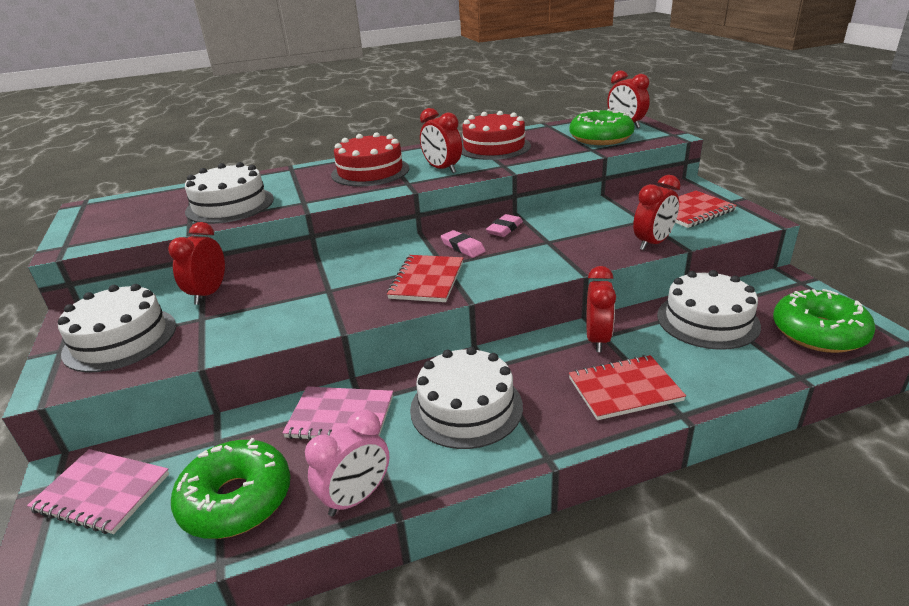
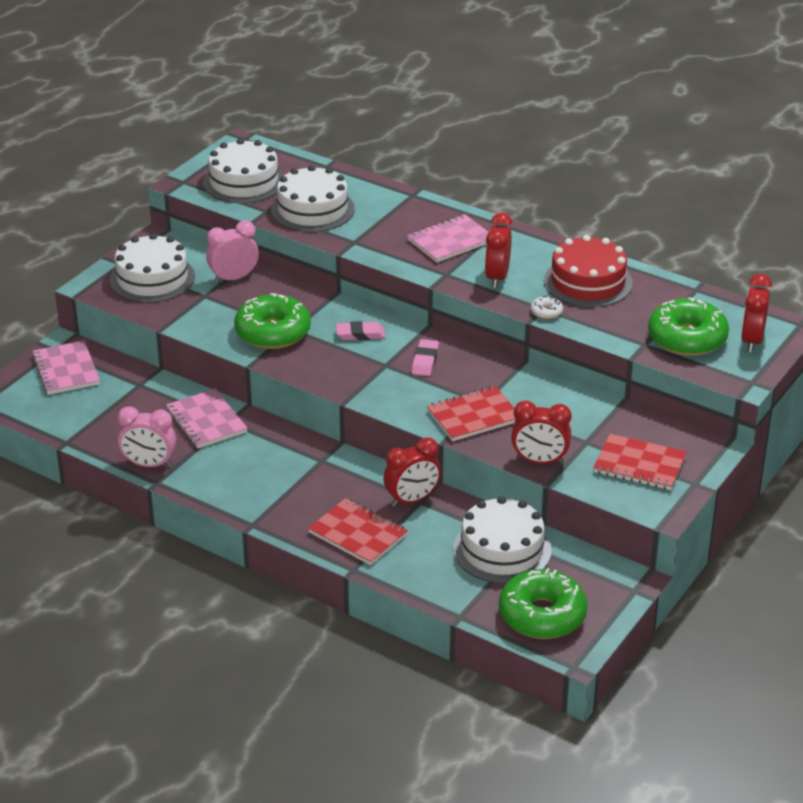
camera: 50 degrees right, 5 degrees up
(208, 294) = (234, 278): red clock -> pink clock
(236, 500) = (107, 421): green donut -> green donut (273, 332)
(370, 171) = (450, 241): red cake -> pink notebook
(426, 280) = (352, 368): red notebook -> red notebook (473, 416)
(466, 407) = (267, 470): white cake -> white cake (244, 182)
(504, 229) = (483, 369): pink eraser -> pink eraser (360, 334)
(510, 165) = (546, 312): none -> white donut

